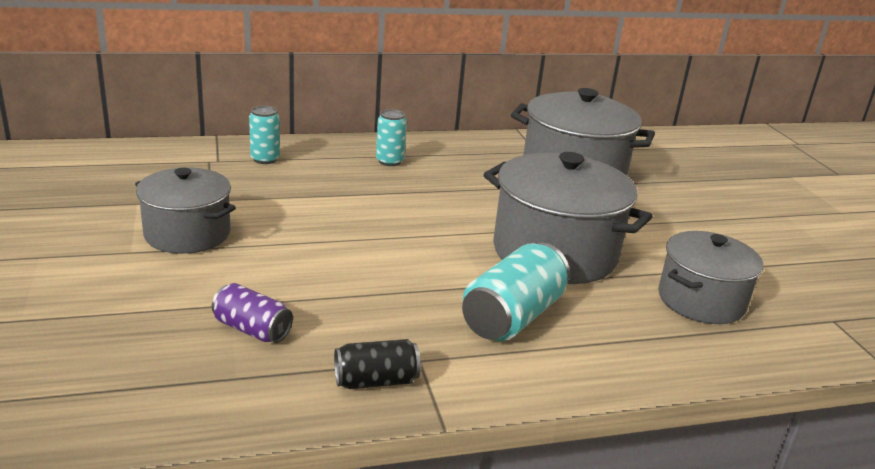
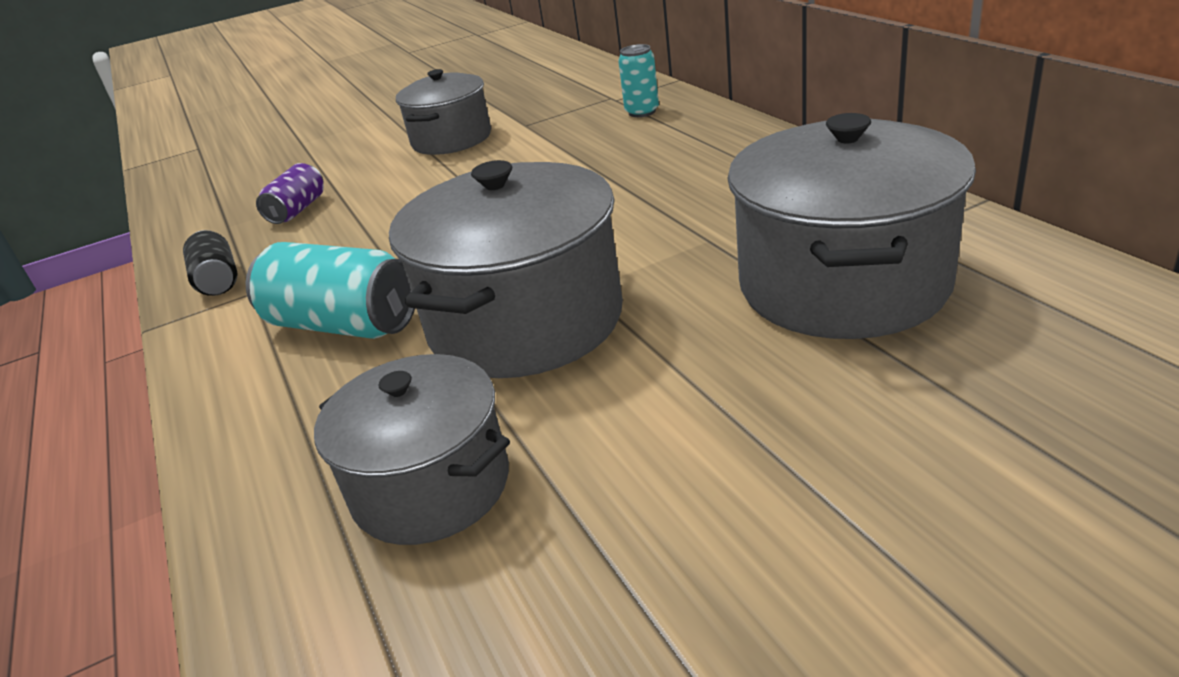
camera: 85 degrees right, 5 degrees up
(389, 161) = (713, 159): turquoise can -> none

